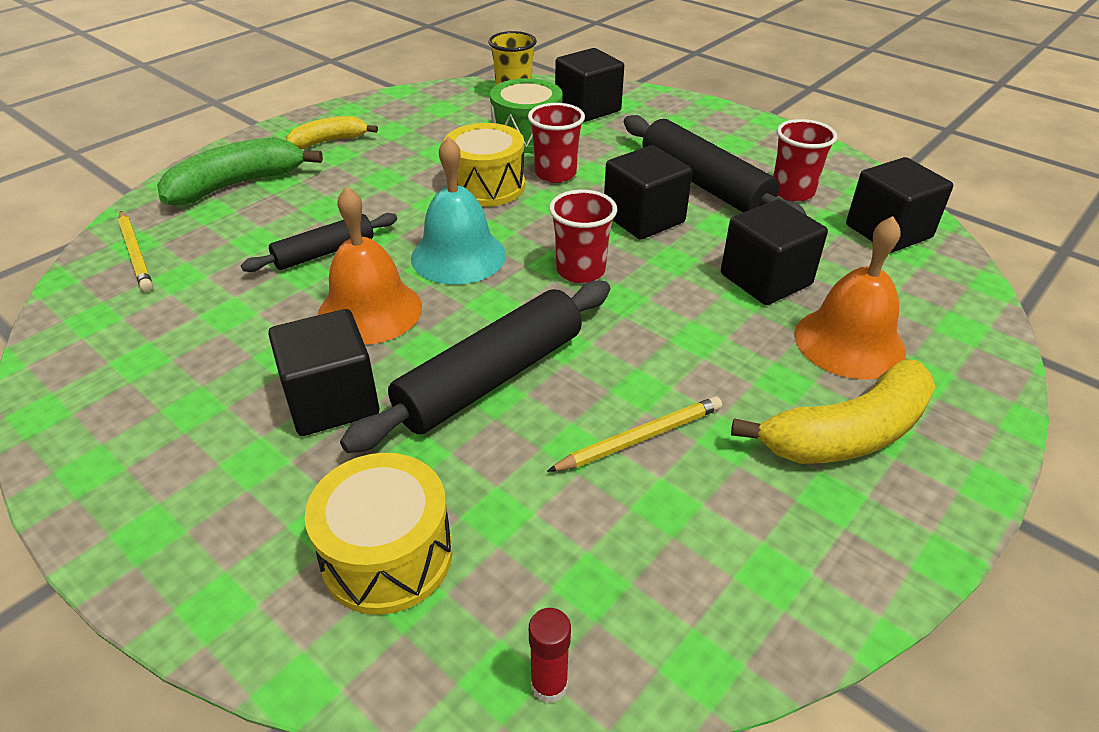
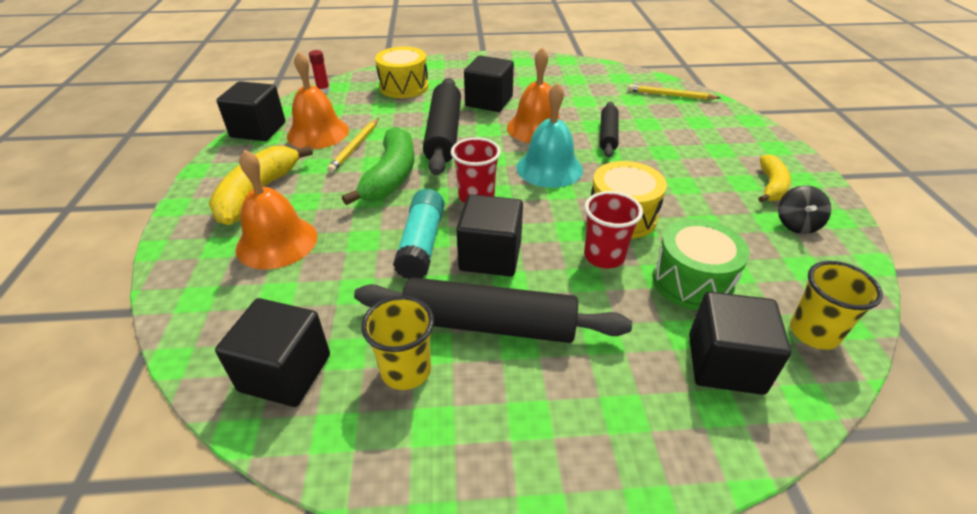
camera: 135 degrees right, 0 degrees up
(237, 184) = (727, 136): green banana -> green banana (391, 176)
(384, 120) = (796, 224): none -> black spinning top
(673, 518) = (318, 133): none -> orange bell
(693, 258) = (421, 244): none -> turquoise glue stick
(765, 279) = (359, 256): black cube -> black cube (258, 130)
(792, 192) = (406, 370): red cup -> yellow cup

